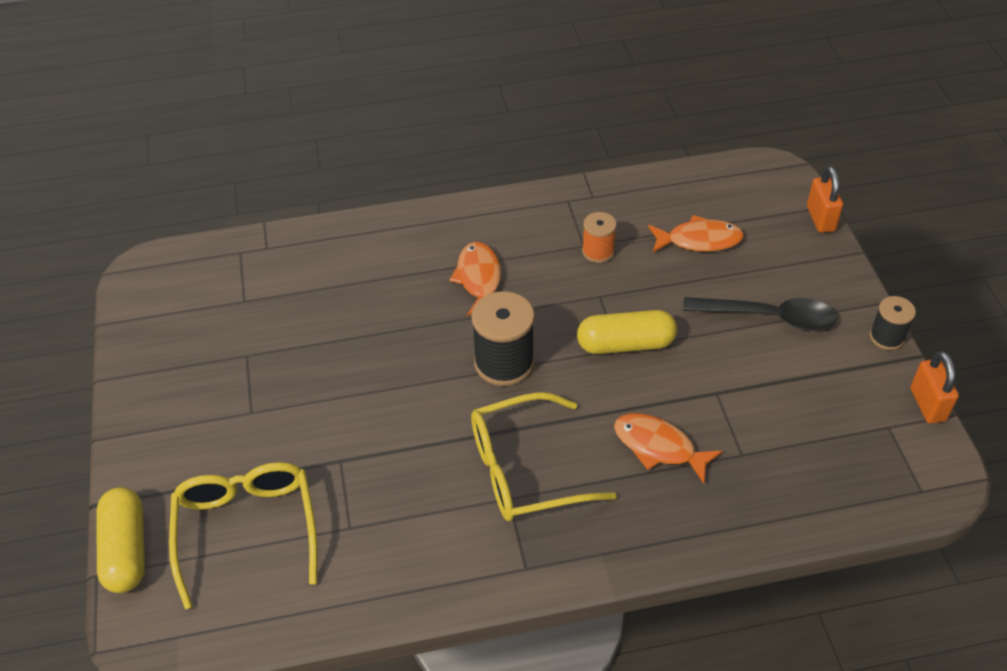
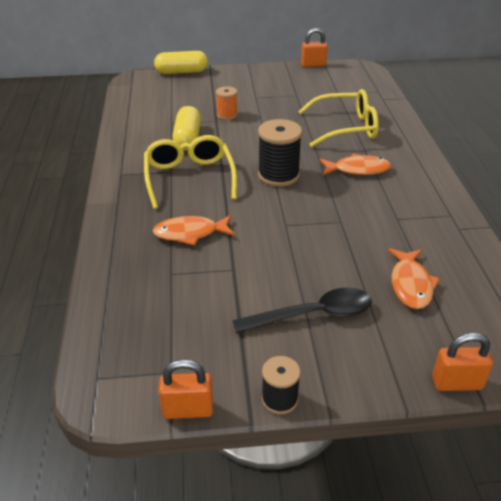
camera: 95 degrees right, 10 degrees down
(122, 336) = (313, 65): none -> orange padlock
(247, 529) = (181, 97): yellow glasses -> yellow glasses (346, 128)
(598, 251) = (390, 225): orange spool -> orange spool (227, 115)
(625, 344) = (289, 228): yellow capsule -> yellow capsule (187, 138)
(658, 447) = (190, 233): orange fish -> orange fish turned 135 degrees counterclockwise
(769, 317) = (313, 315): black spoon -> black spoon turned 120 degrees counterclockwise

